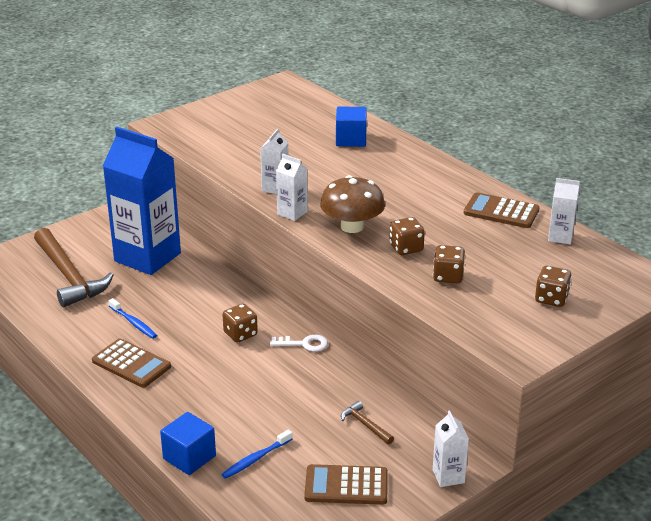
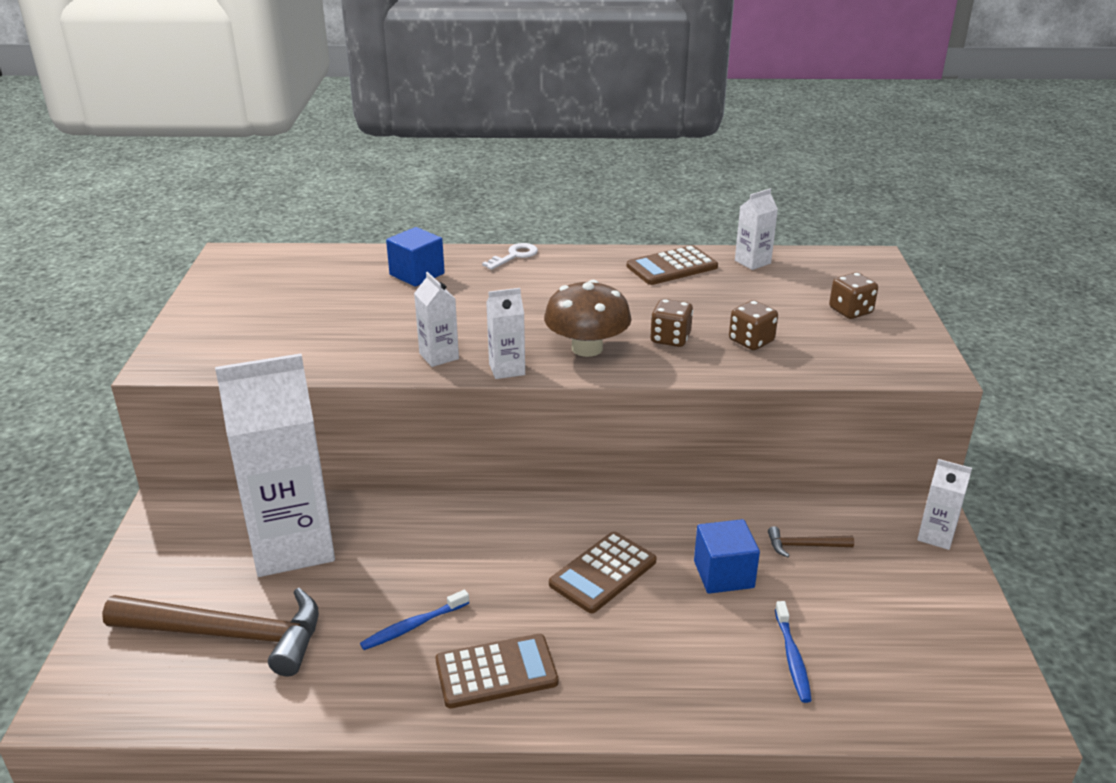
camera: 50 degrees left, 0 degrees up
(133, 323) = (413, 626): blue toothbrush -> blue toothbrush turned 150 degrees clockwise
(147, 257) = (292, 545): blue carton -> white carton
(189, 457) = (739, 714): blue cube -> blue cube (723, 574)
(240, 334) = (545, 550): brown dice -> none
(304, 344) = (619, 515): white key -> white key (514, 256)
(346, 485) = (897, 612): brown calculator -> brown calculator (603, 573)

